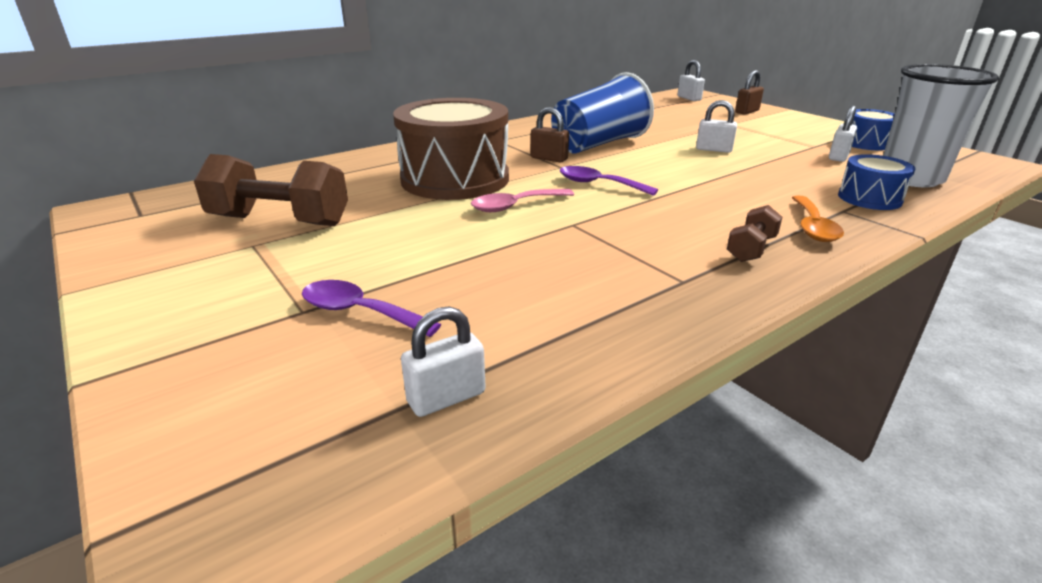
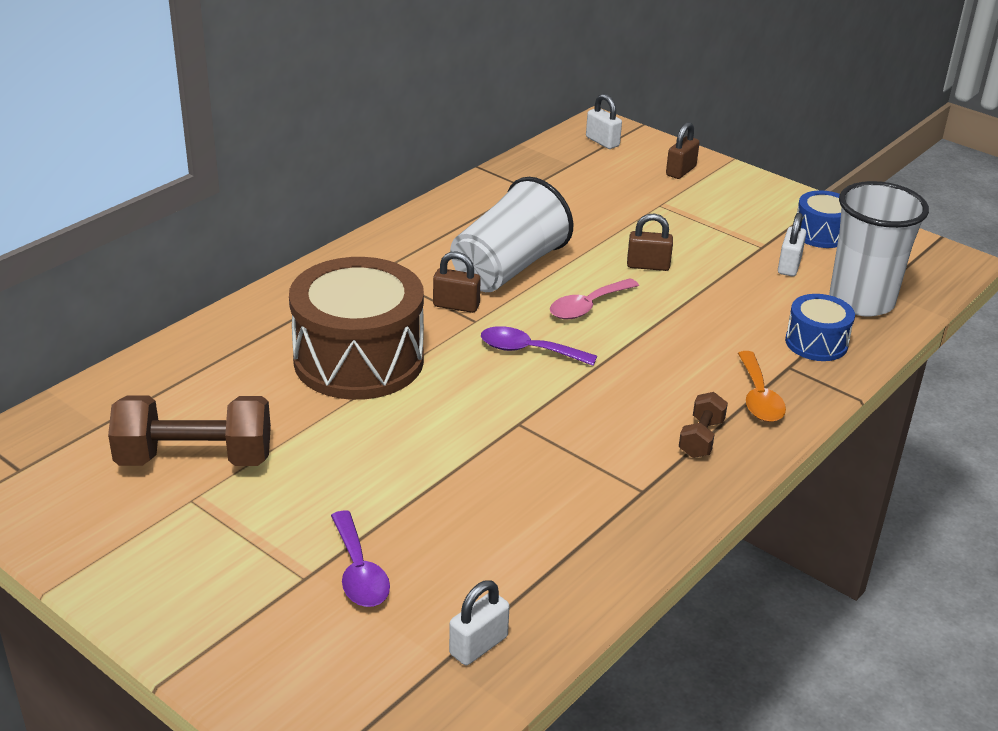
camera: 15 degrees left, 5 degrees up
(359, 312) = (359, 571): purple spoon -> purple spoon turned 120 degrees counterclockwise
(515, 206) = (448, 401): pink spoon -> pink spoon (587, 306)
(598, 144) = (508, 268): blue cup -> white cup
(713, 149) = (648, 265): white padlock -> brown padlock

